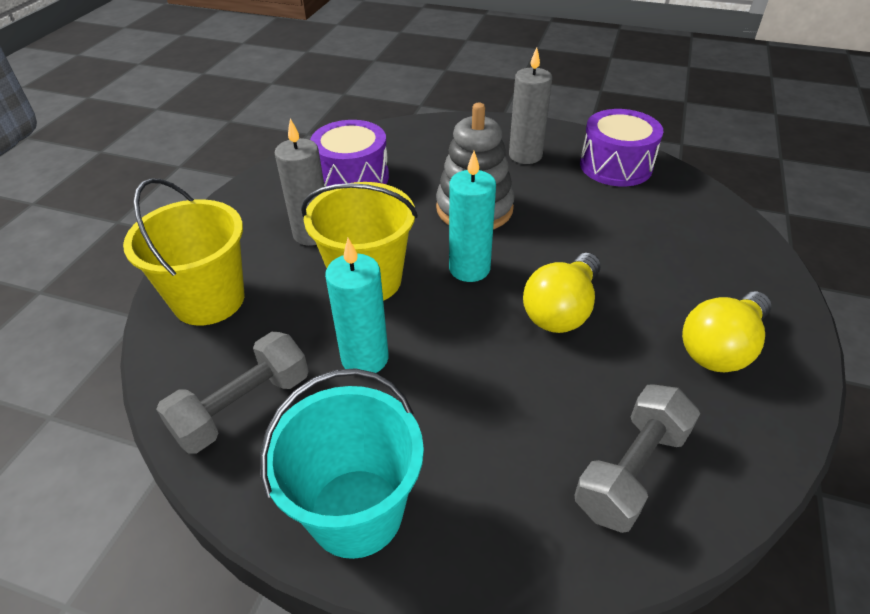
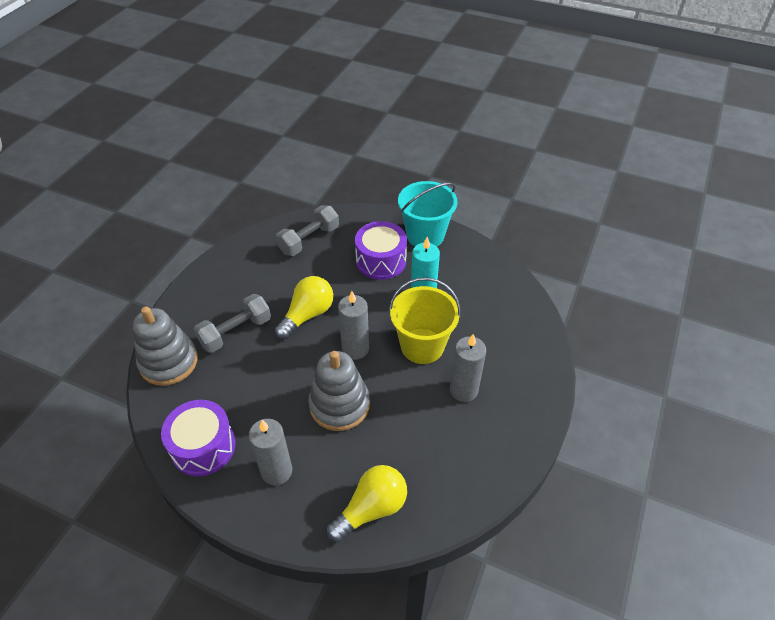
camera: 175 degrees left, 5 degrees up
(209, 300) = (521, 340): yellow bucket -> none
(243, 407) = (482, 277): grey dumbbell -> grey dumbbell (235, 332)
(352, 177) = (437, 455): purple drum -> purple drum (381, 261)
(469, 269) = (355, 349): turquoise candle -> grey candle
(721, 347) = (233, 286): yellow light bulb -> yellow light bulb (371, 509)
(727, 233) = (169, 362): none -> grey stacking toy

